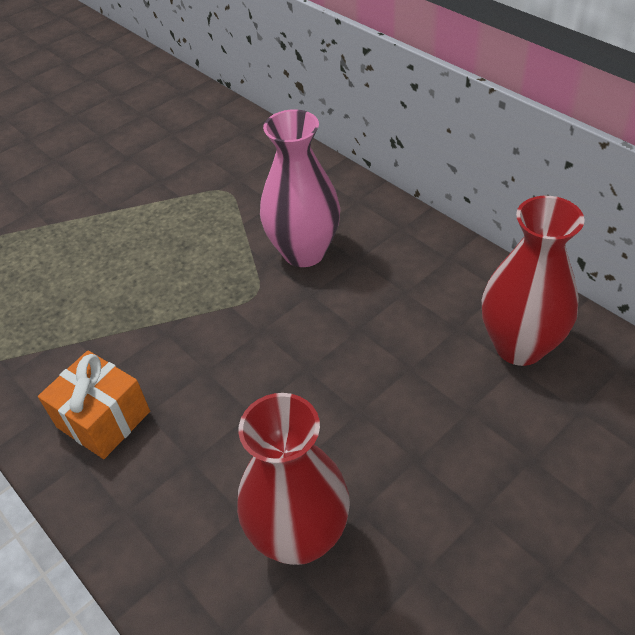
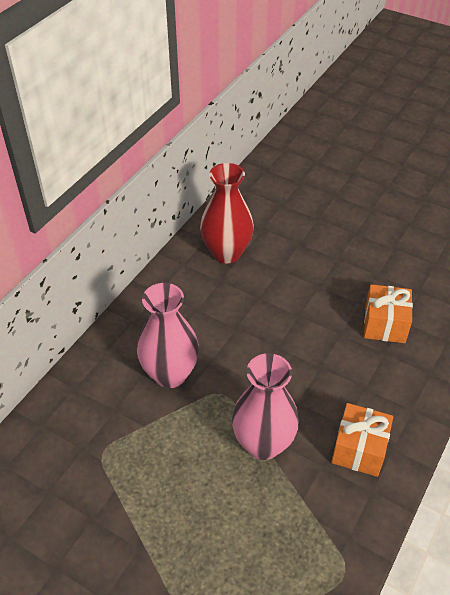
camera: 110 degrees left, 0 degrees up
(165, 320) = (263, 444): none -> pink vase
(299, 536) = (384, 324): red vase -> orange gift

